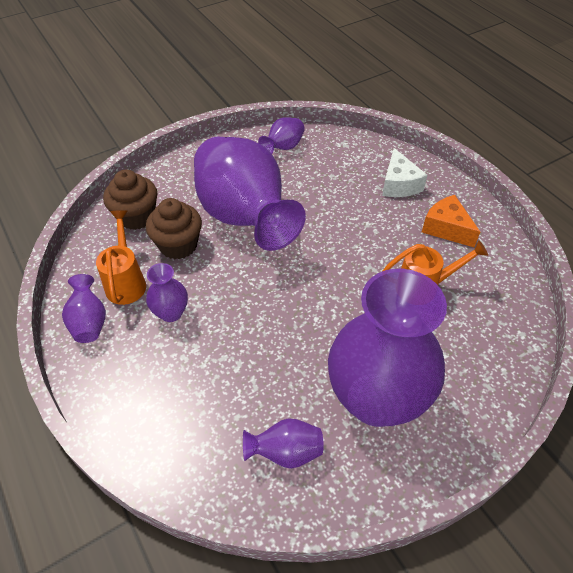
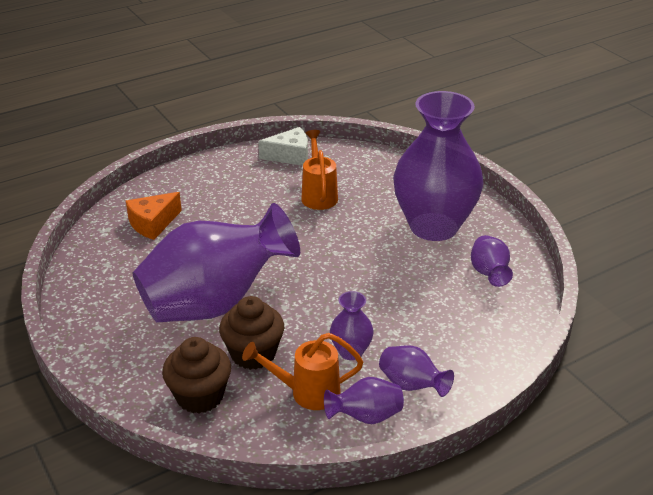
camera: 90 degrees left, 15 degrees down
(283, 147) = (98, 275): purple vase -> purple vase (411, 385)
(399, 184) = (182, 198): white cheese -> white cheese (290, 156)
(446, 228) = (248, 176): orange cheese -> orange cheese (153, 224)

